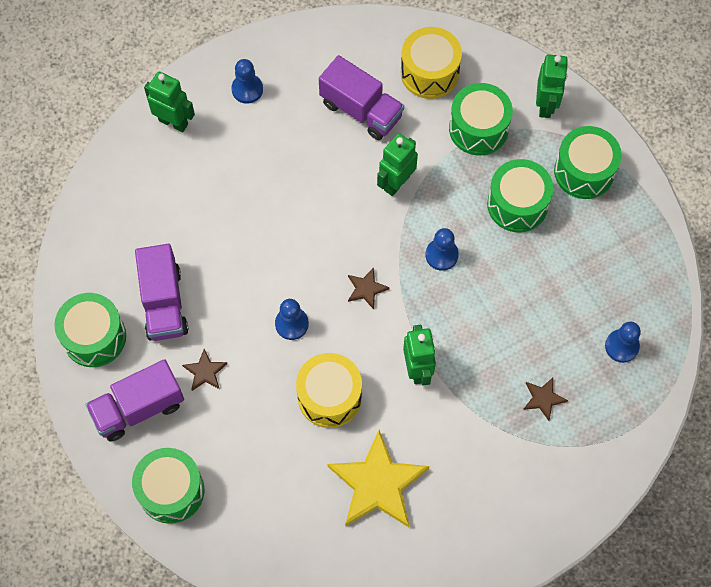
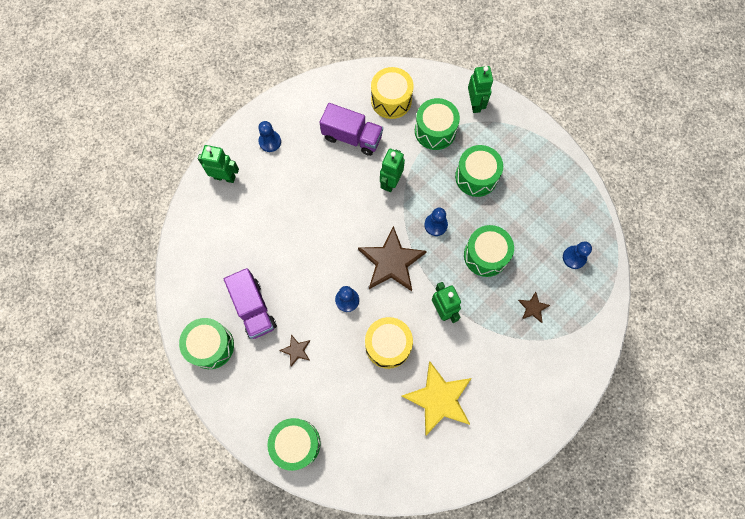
camera: 15 degrees left, 5 degrees up
(138, 408) = (256, 389): purple truck -> none
(366, 289) = (391, 262): brown star -> brown star, size x2.20
(584, 171) = (513, 143): green drum -> green drum (485, 255)

